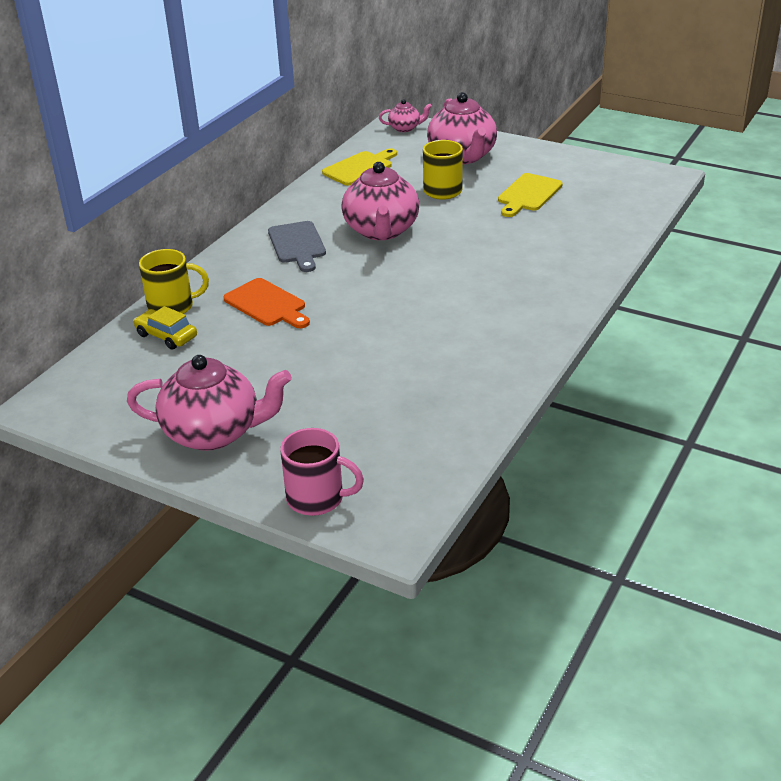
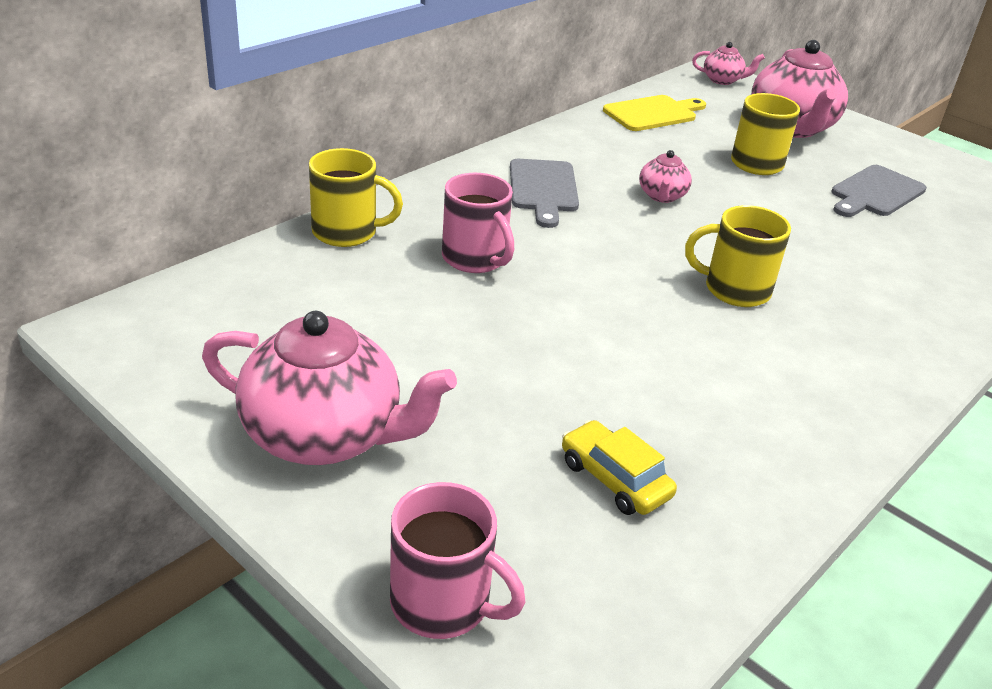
camera: 10 degrees right, 0 degrees up
(166, 336) = (321, 270): yellow car -> yellow car (614, 479)
(267, 304) = (475, 259): orange cutting board -> pink mug
(381, 231) = (662, 196): pink teapot -> pink teapot, size x0.48
(444, 285) = (734, 290): none -> yellow mug
(528, 194) = (875, 193): yellow cutting board -> grey cutting board

